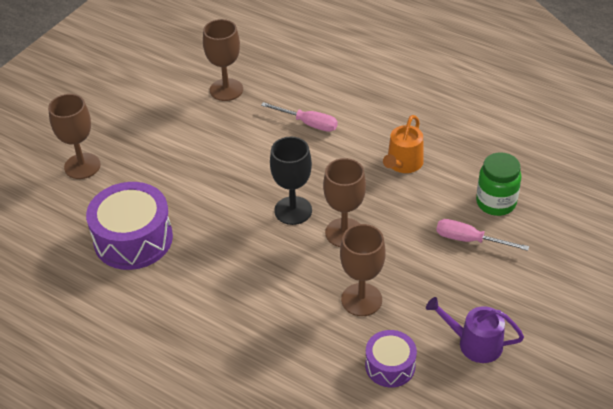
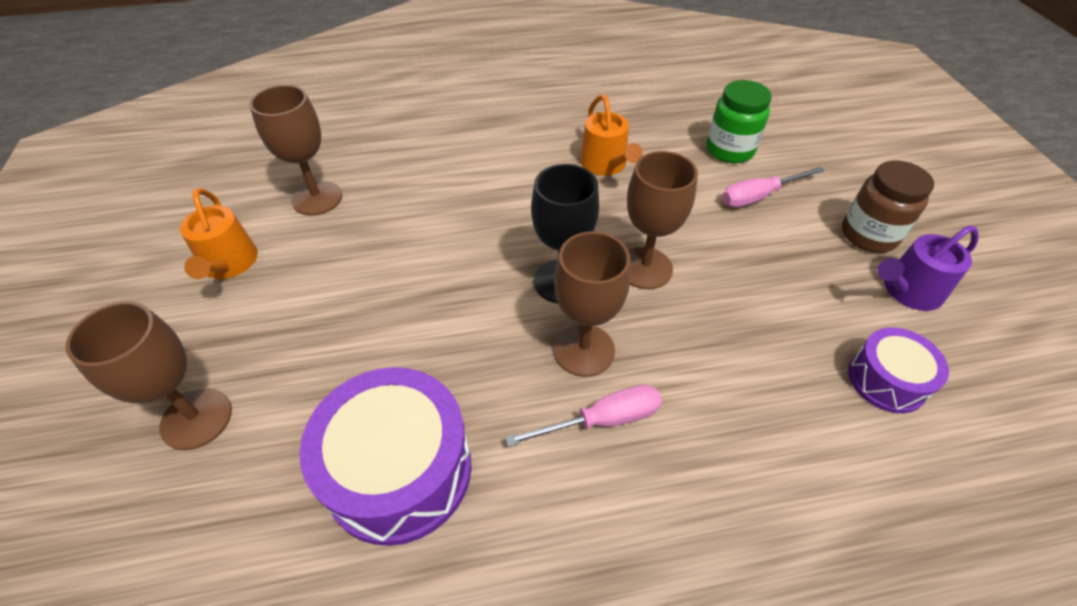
camera: 45 degrees left, 5 degrees up
(154, 102) = (229, 264): none -> orange watering can
(308, 123) = (460, 181): pink screwdriver -> pink screwdriver (602, 420)
(361, 299) = (759, 328): brown goblet -> brown goblet (584, 350)
(503, 304) = (868, 235): none -> brown jar

